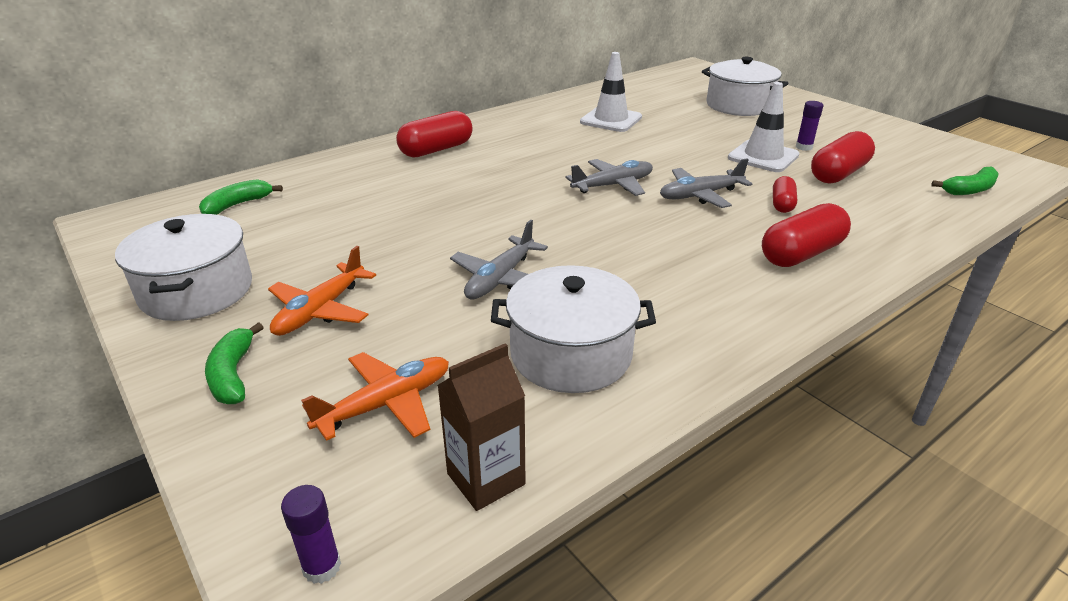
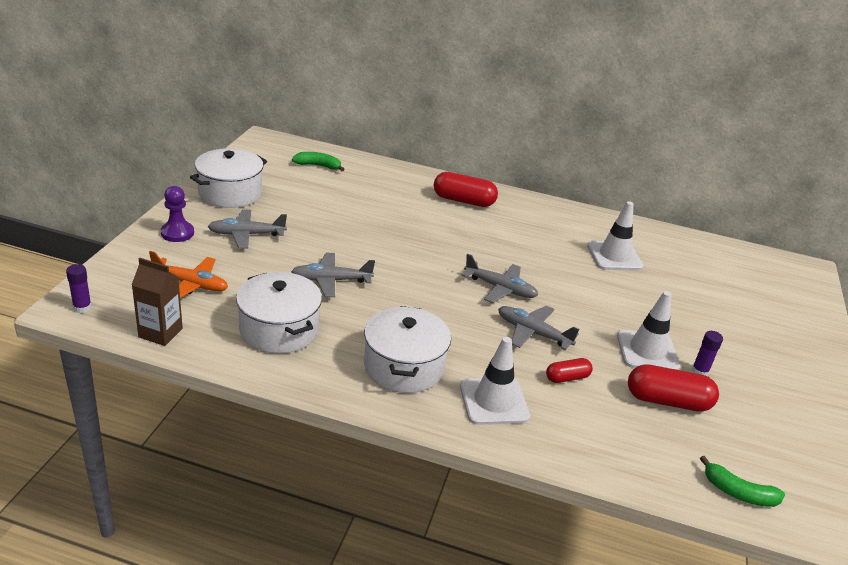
camera: 50 degrees right, 0 degrees up
(233, 375) = (177, 233): green banana -> purple pawn
(320, 310) = (246, 234): orange plane -> grey plane
(739, 105) = (745, 315): white pot -> white pot (404, 366)
(801, 254) = (494, 401): red capsule -> white traffic cone

